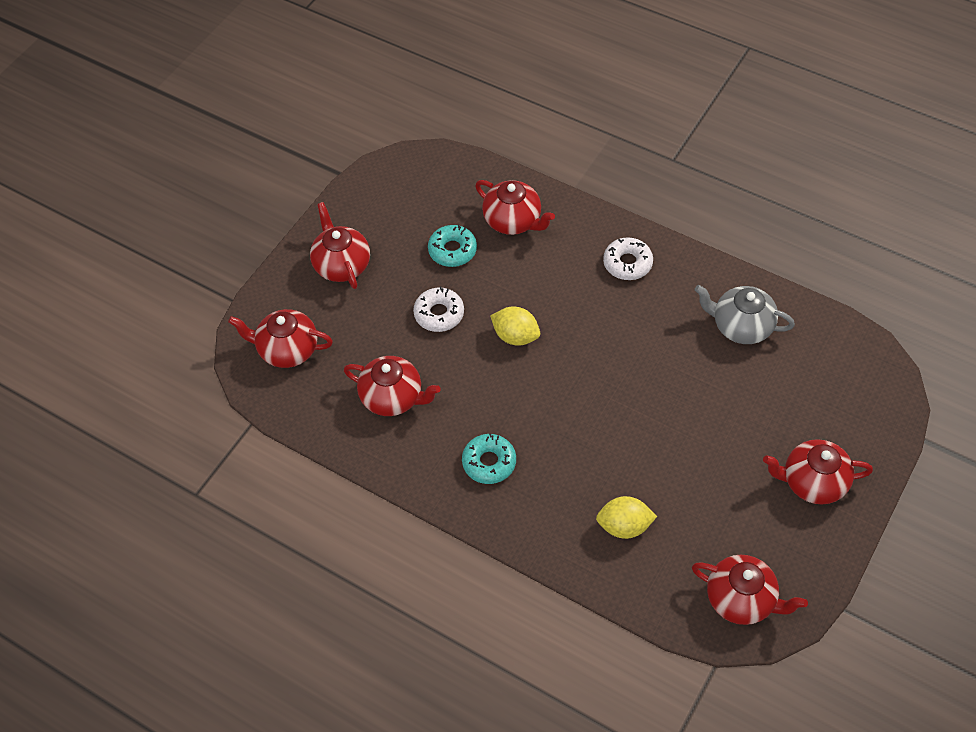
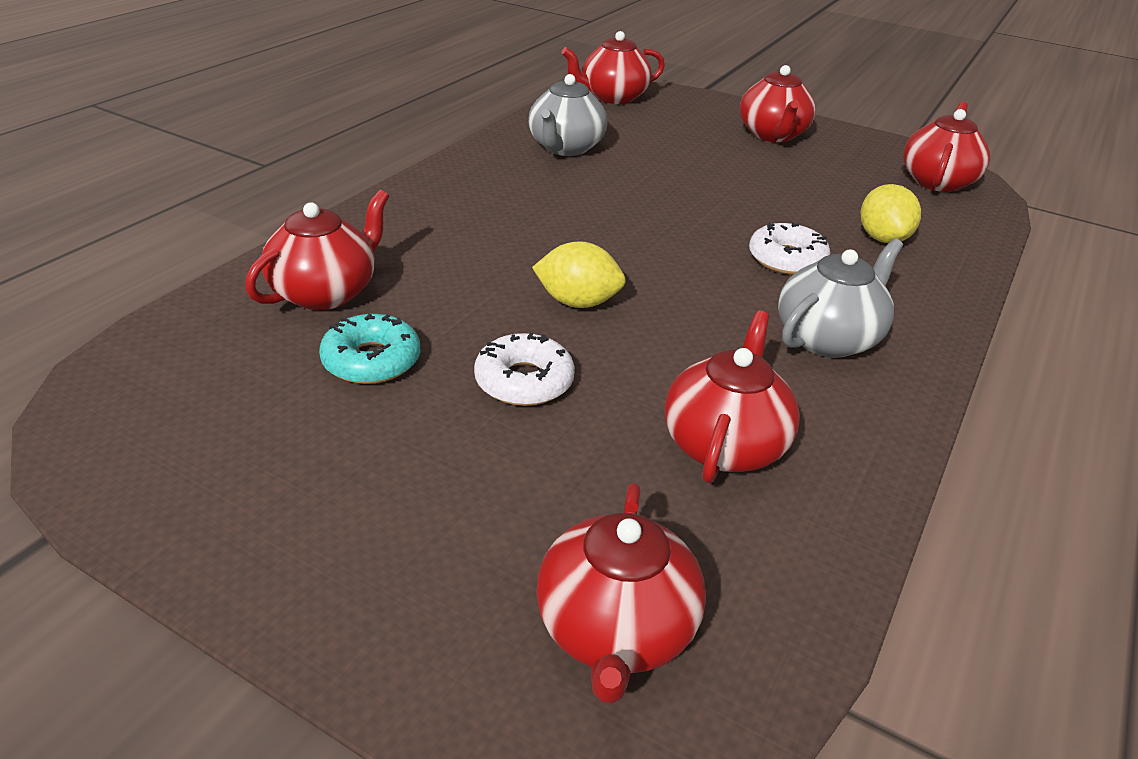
camera: 95 degrees left, 20 degrees down
(342, 265) = (361, 526): red teapot -> red teapot (613, 97)
(489, 462) = (828, 338): turquoise donut -> grey teapot
(515, 336) = (577, 302): yellow lemon -> yellow lemon turned 75 degrees clockwise
(627, 263) = (448, 205): white donut -> white donut (786, 259)

